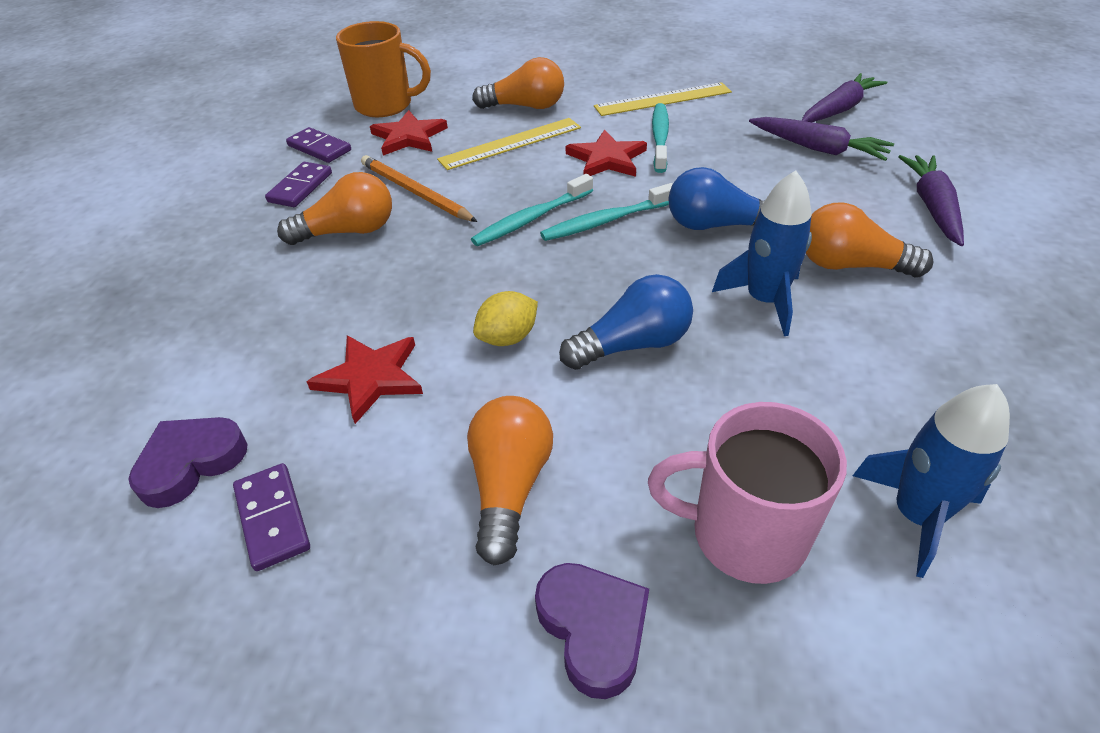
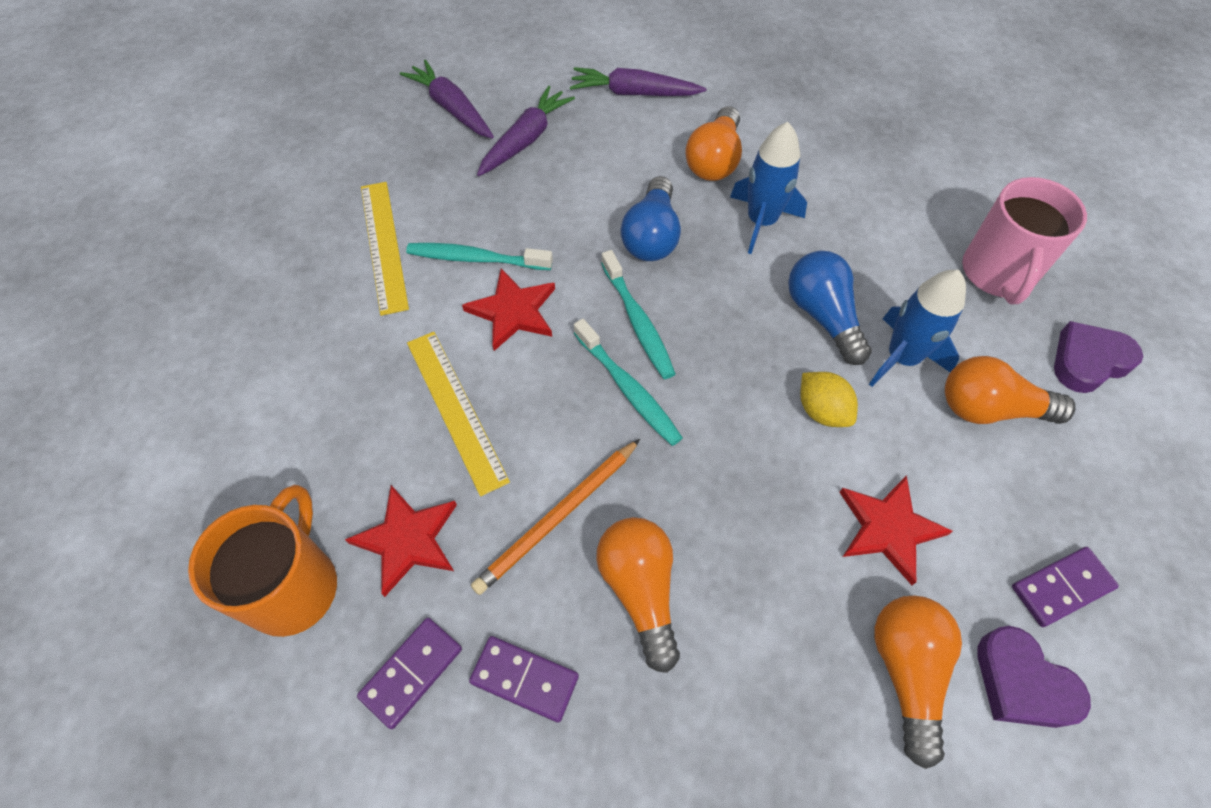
camera: 90 degrees left, 15 degrees up
(525, 106) = (358, 392): orange light bulb -> orange light bulb (906, 672)
(916, 515) = (962, 189): blue rocket -> blue rocket (902, 358)

